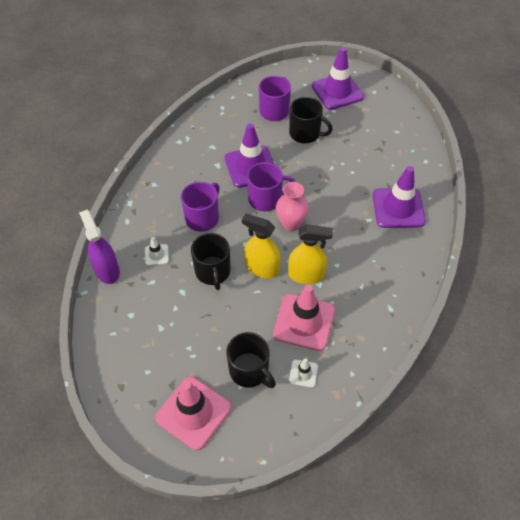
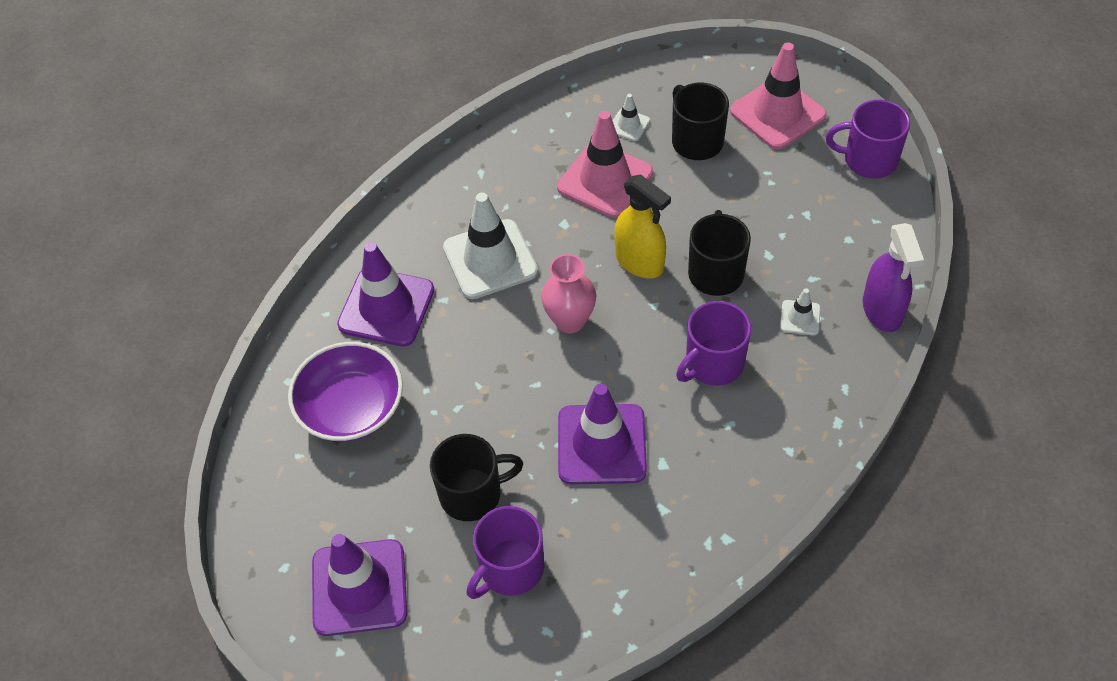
camera: 160 degrees left, 0 degrees up
(266, 199) = (596, 373): purple mug -> purple mug (869, 160)
(305, 134) = (472, 494): black mug -> black mug turned 120 degrees clockwise
(306, 275) = (577, 238): yellow spray bottle -> none
(354, 249) = (490, 259): none -> white traffic cone
(385, 156) = (351, 408): none -> purple bowl

